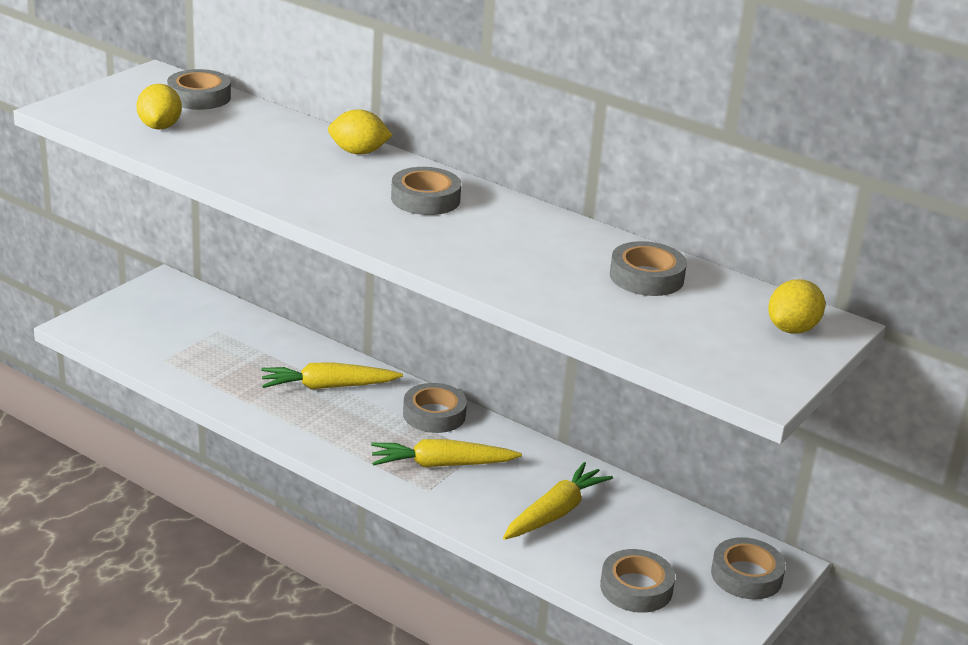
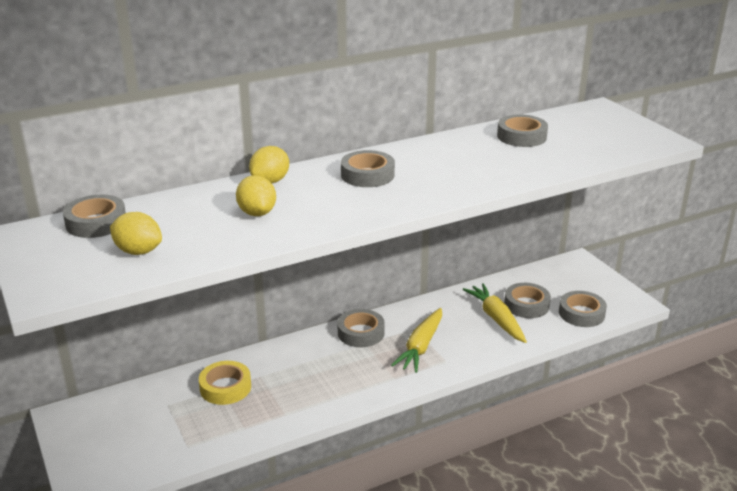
camera: 60 degrees left, 0 degrees up
(267, 355) = (225, 387): none -> yellow tape
(328, 386) = (292, 369): yellow carrot -> none
(746, 575) = (584, 275): grey tape -> grey tape (526, 305)
(792, 329) = (601, 117): yellow lemon -> yellow lemon (257, 213)

